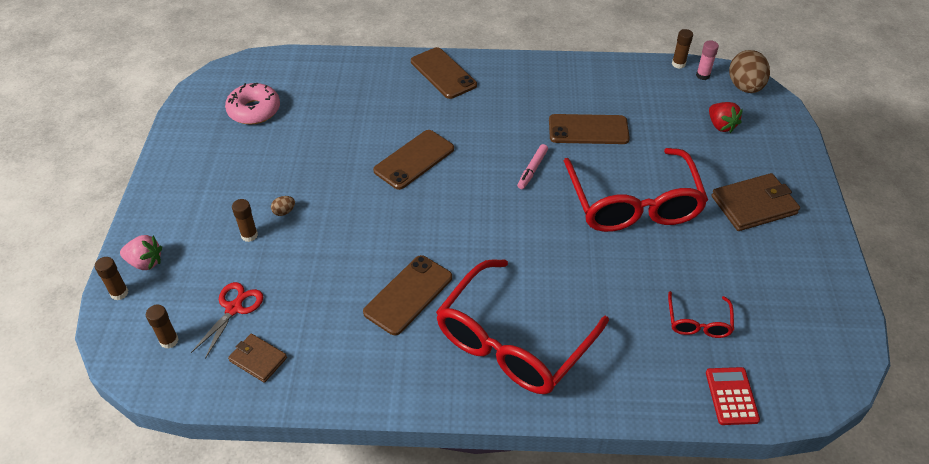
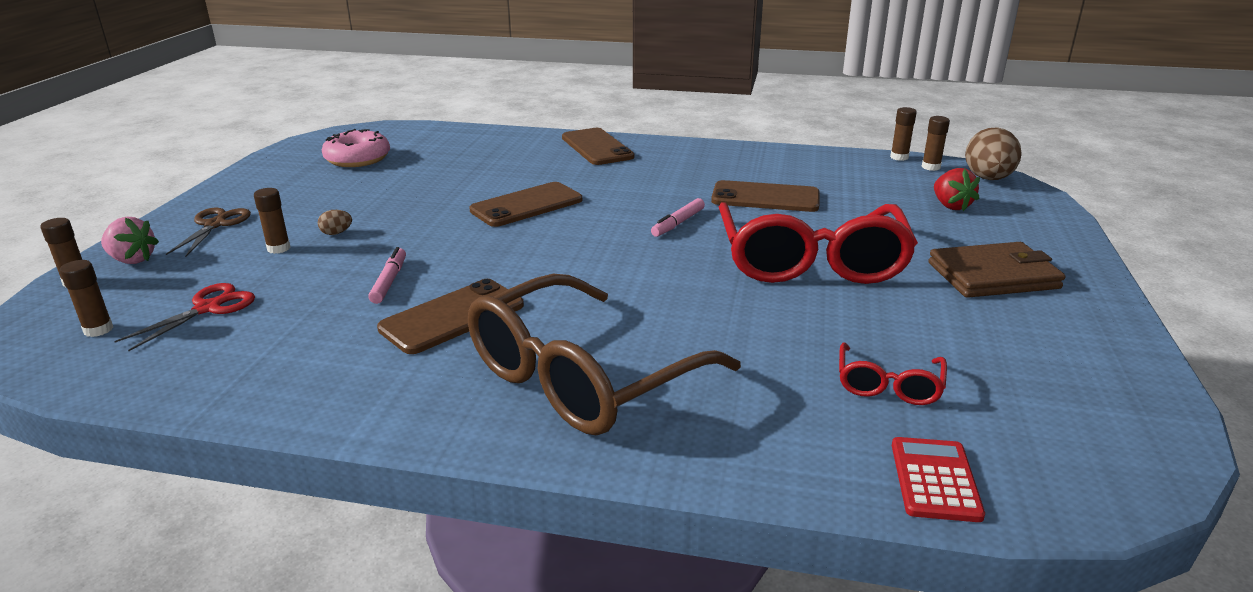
camera: 10 degrees right, 20 degrees down
(184, 212) = (215, 225): none -> brown scissors
(258, 359) = (201, 359): brown wallet -> none
(349, 263) = (389, 281): none -> pink marker
(512, 342) = (581, 378): red glasses -> brown glasses
(703, 75) = (931, 167): pink glue stick -> brown glue stick

